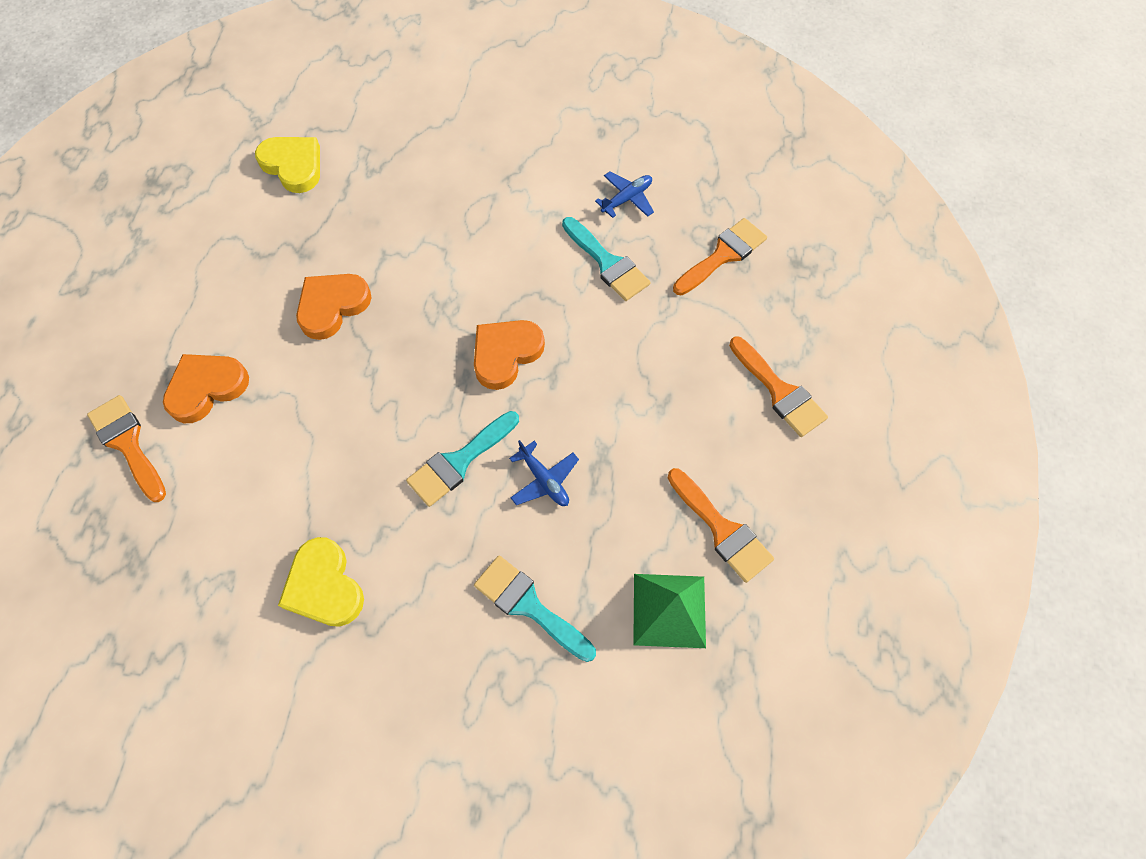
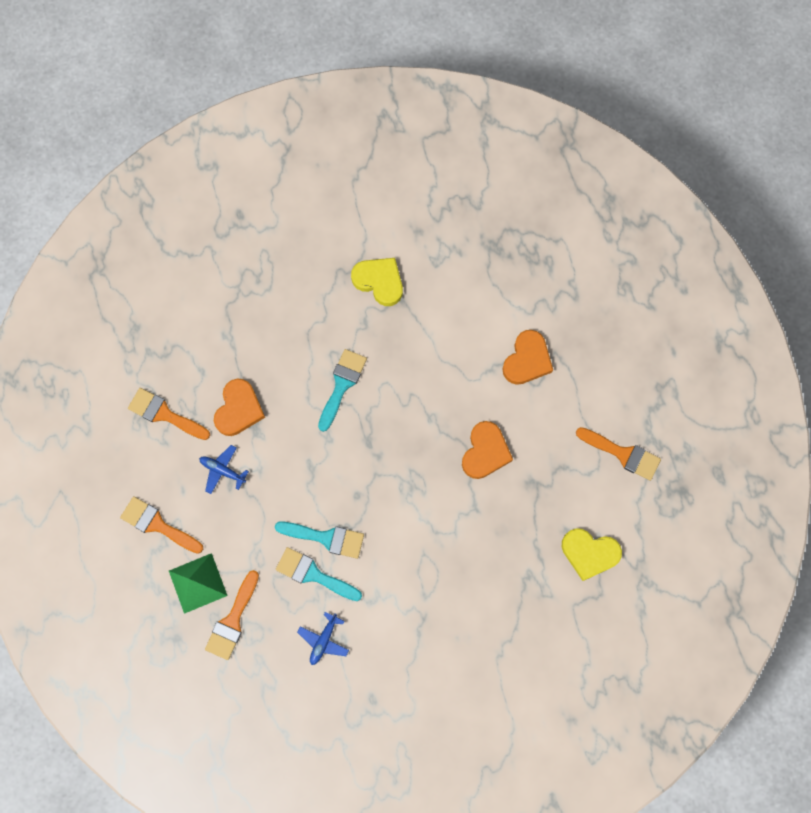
camera: 155 degrees right, 10 degrees up
(128, 443) = (548, 306): orange brush -> orange brush (623, 454)
(505, 354) = (350, 470): orange heart -> orange heart (239, 409)
(529, 605) = (259, 322): turquoise brush -> turquoise brush (326, 538)
(544, 480) = (284, 397): blue plane -> blue plane (222, 470)
(669, 610) = (179, 354): green pyramid -> green pyramid (198, 583)

